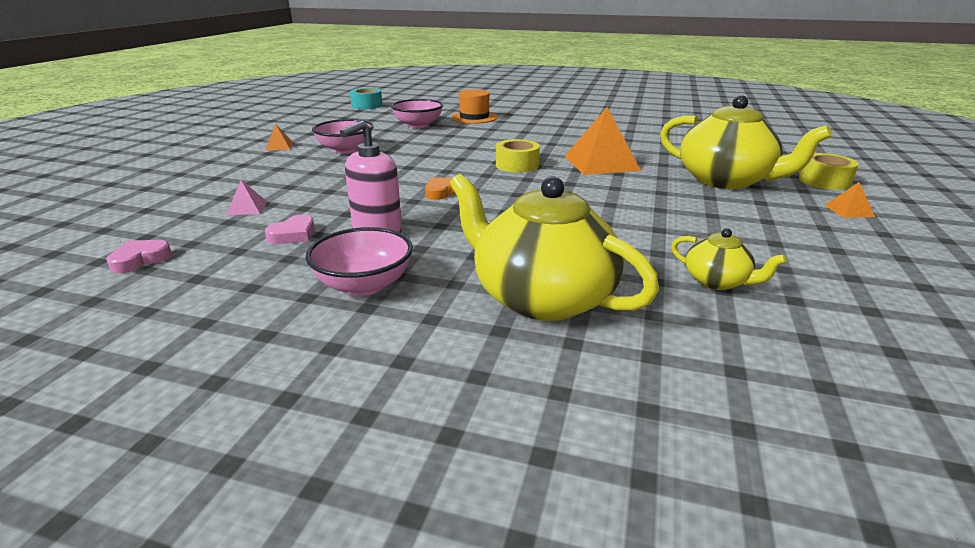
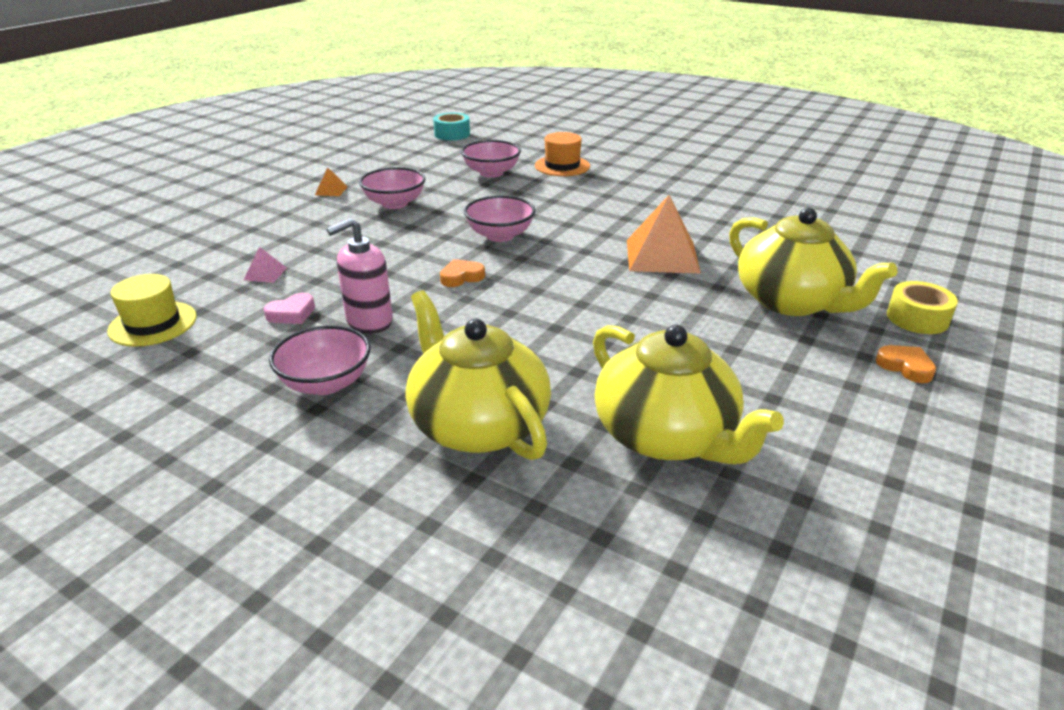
camera: 15 degrees right, 5 degrees up
(140, 260) = (153, 324): pink heart -> yellow hat
(456, 162) = (500, 235): none -> pink bowl
(517, 165) = (564, 247): yellow tape -> none
(717, 281) = (666, 436): yellow teapot -> yellow teapot, size x2.11
(849, 210) = (905, 367): orange pyramid -> orange heart

